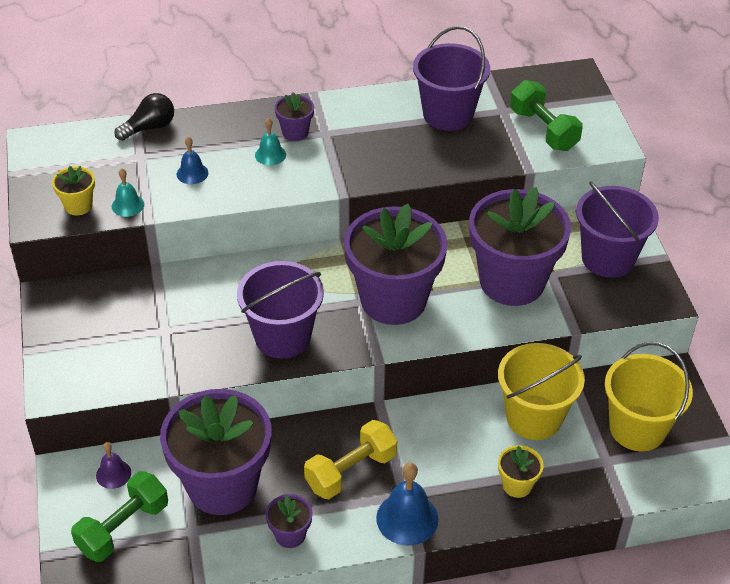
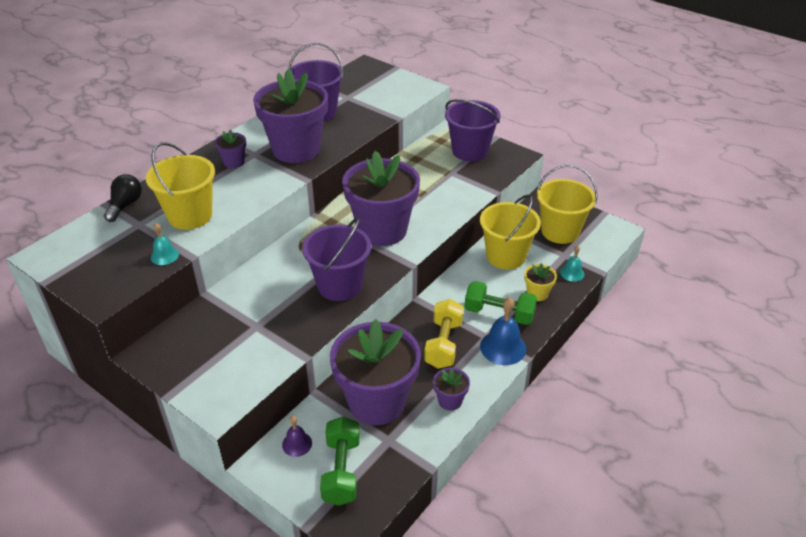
camera: 40 degrees left, 5 degrees down
(78, 206) = (126, 274): yellow flower pot -> none
(192, 173) = (190, 216): blue bell -> yellow bucket
(270, 155) = (232, 181): turquoise bell -> turquoise bell (572, 273)
(512, 282) = (435, 187): purple flower pot -> purple flower pot (296, 149)
(543, 130) = (381, 96): green dumbbell -> green dumbbell (499, 313)

